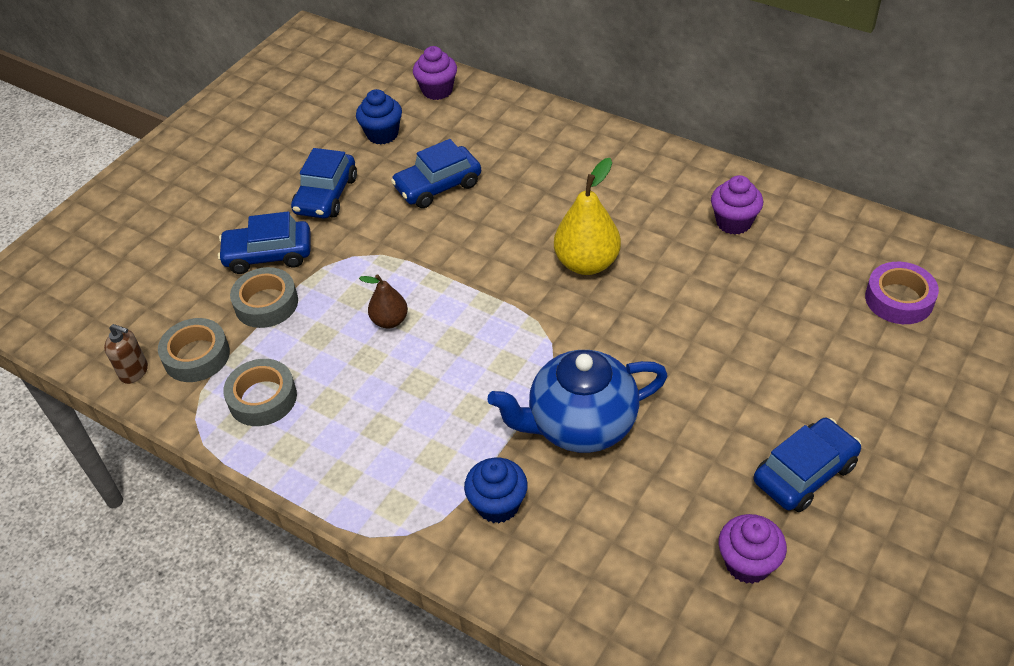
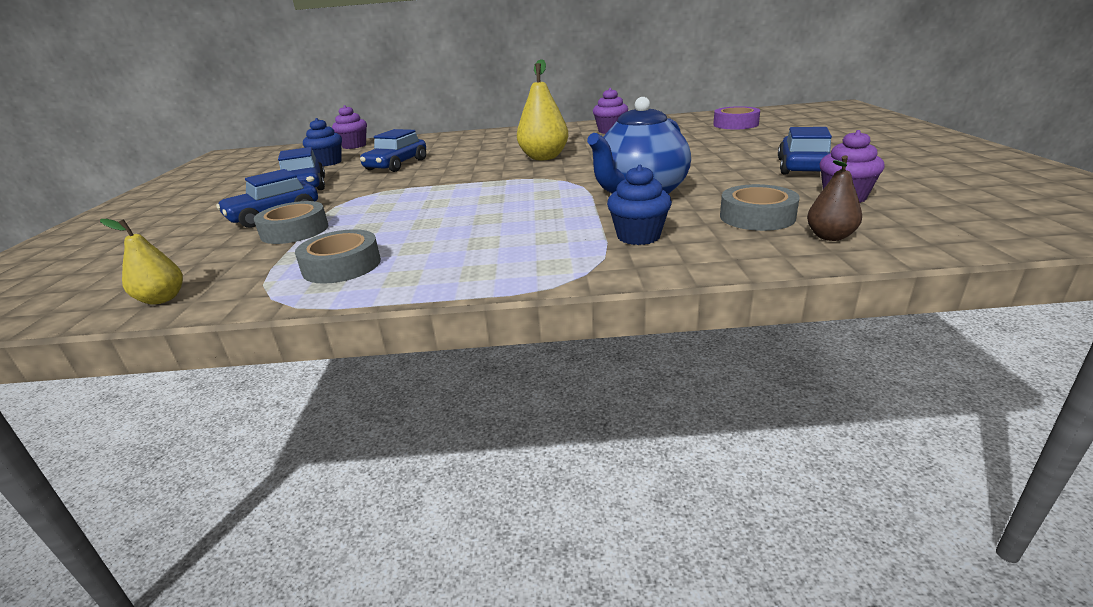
camera: 35 degrees left, 20 degrees down
(134, 372) = (162, 299): brown soap dispenser -> yellow pear
(196, 356) = (239, 270): grey tape -> grey tape (757, 217)
(390, 321) = (425, 206): brown pear -> brown pear (830, 237)

